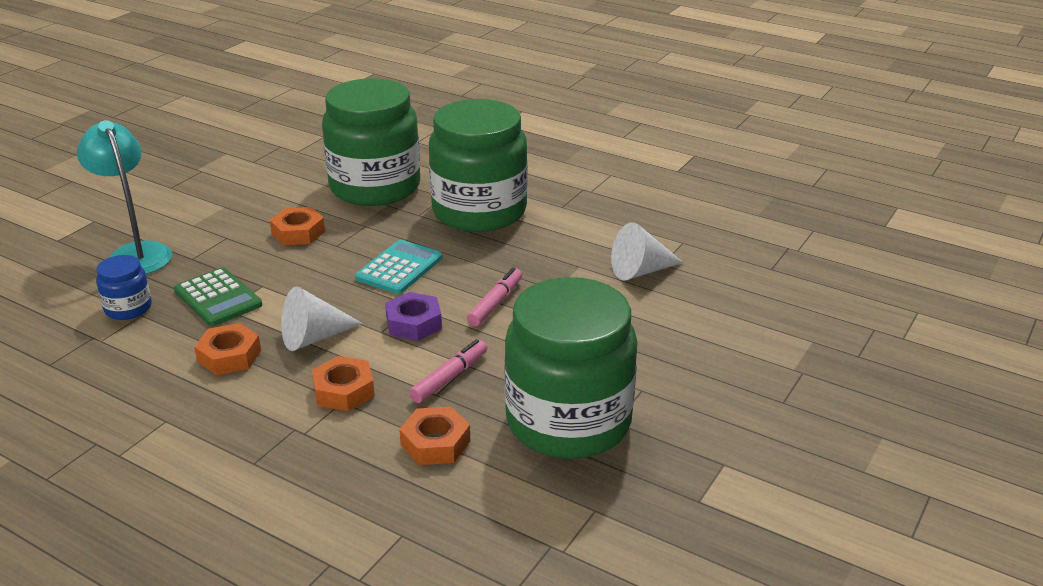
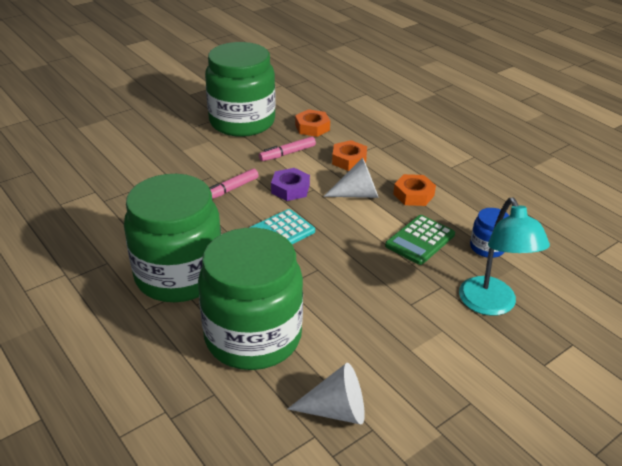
camera: 160 degrees left, 5 degrees up
(218, 298) = (420, 240): green calculator -> green calculator turned 120 degrees counterclockwise
(298, 232) = (346, 292): orange nut -> none
(640, 271) = (115, 189): white cone -> white cone (336, 410)

